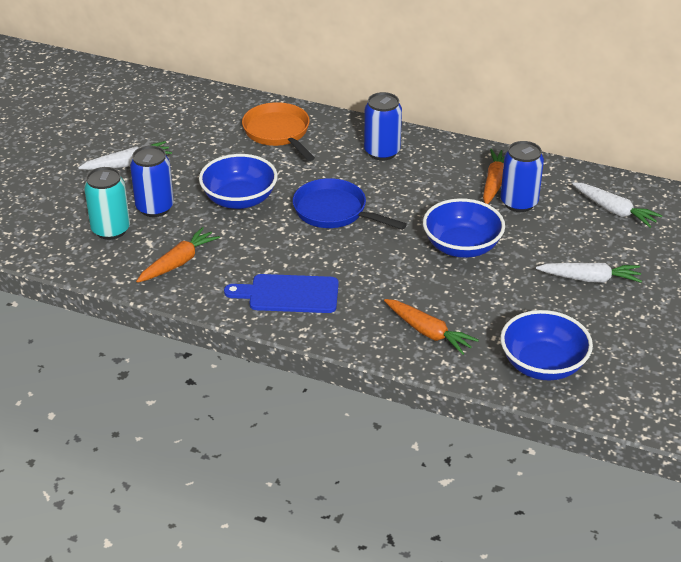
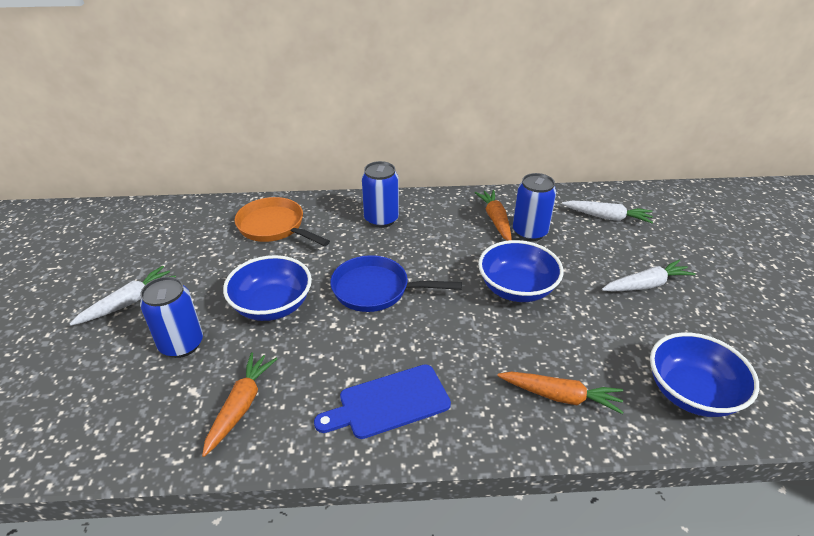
camera: 25 degrees left, 0 degrees up
(111, 230) = (138, 390): turquoise can -> none

